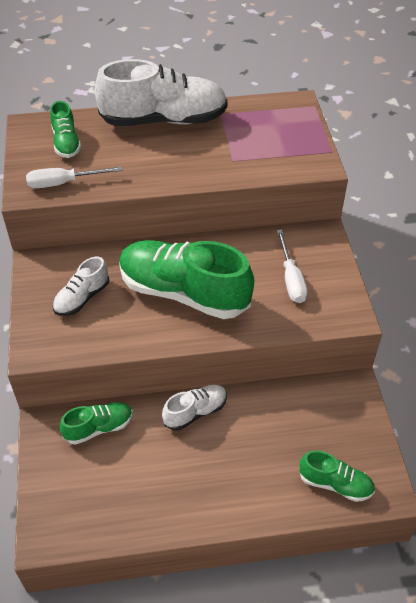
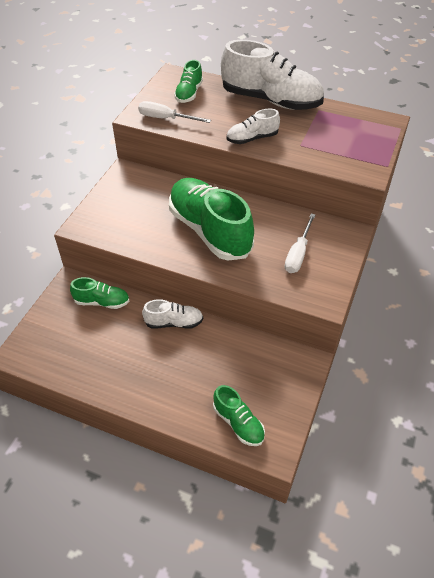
camera: 30 degrees right, 0 degrees up
(82, 298) = (137, 205): white shoe -> white shoe (252, 138)

